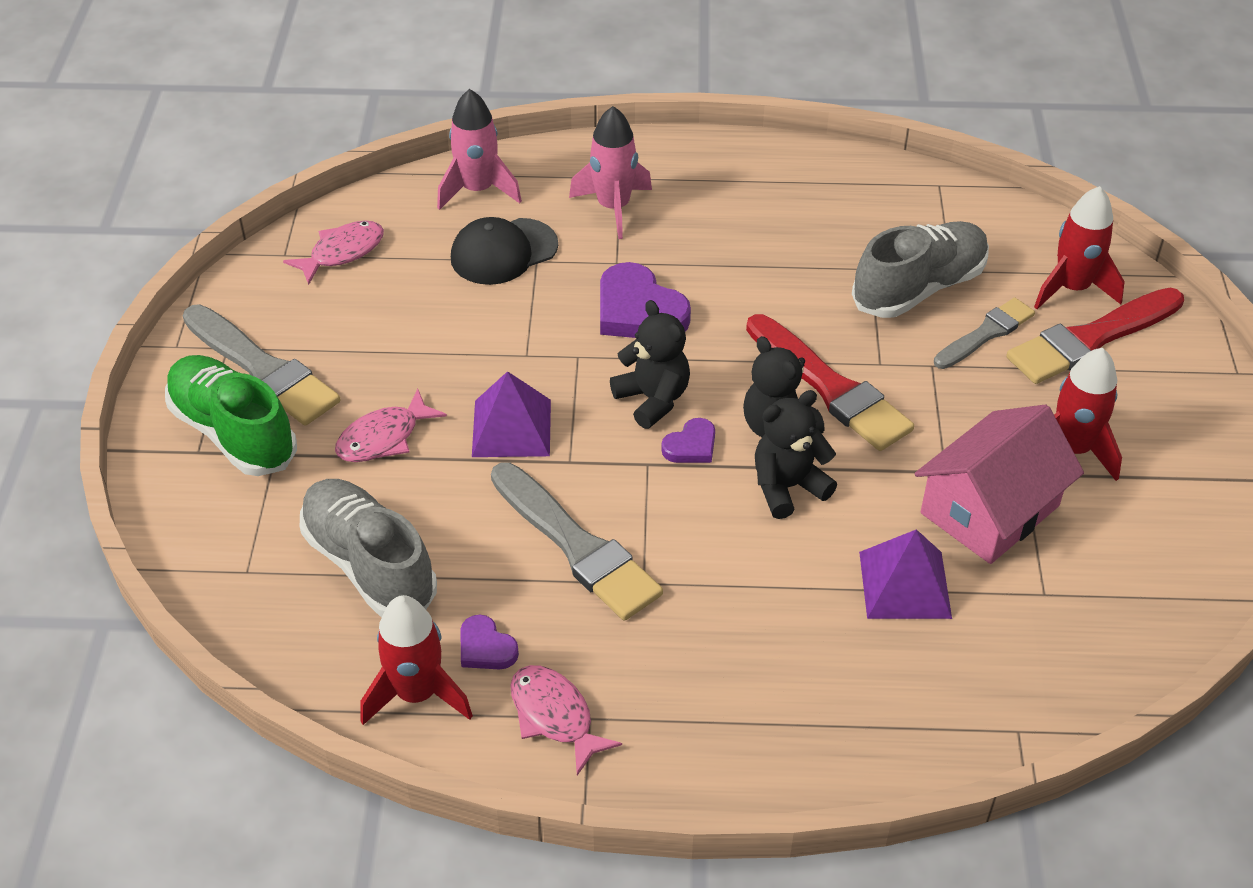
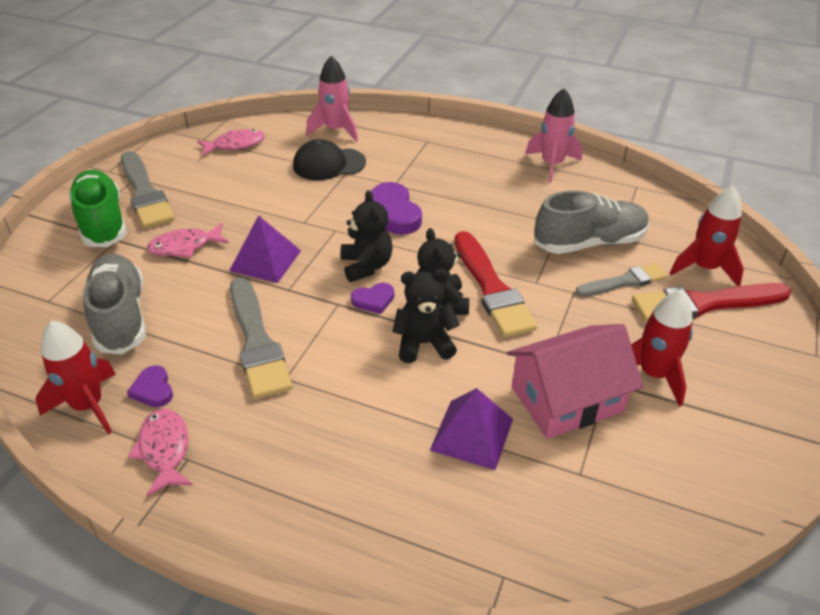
camera: 20 degrees right, 5 degrees down
(613, 207) = (411, 155): pink rocket -> pink rocket (552, 165)

